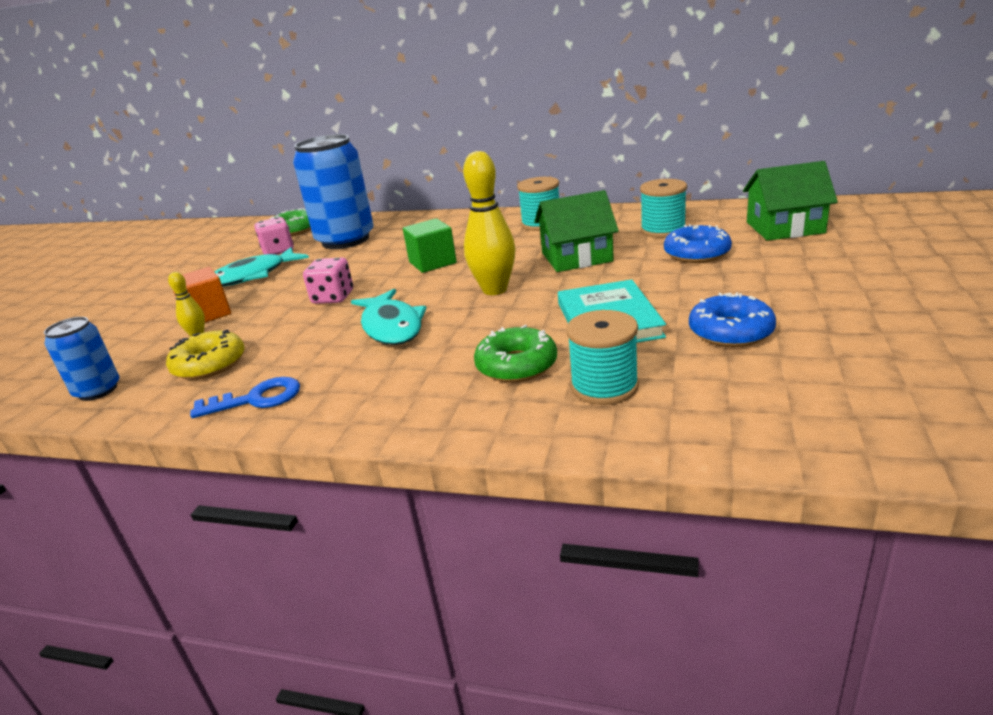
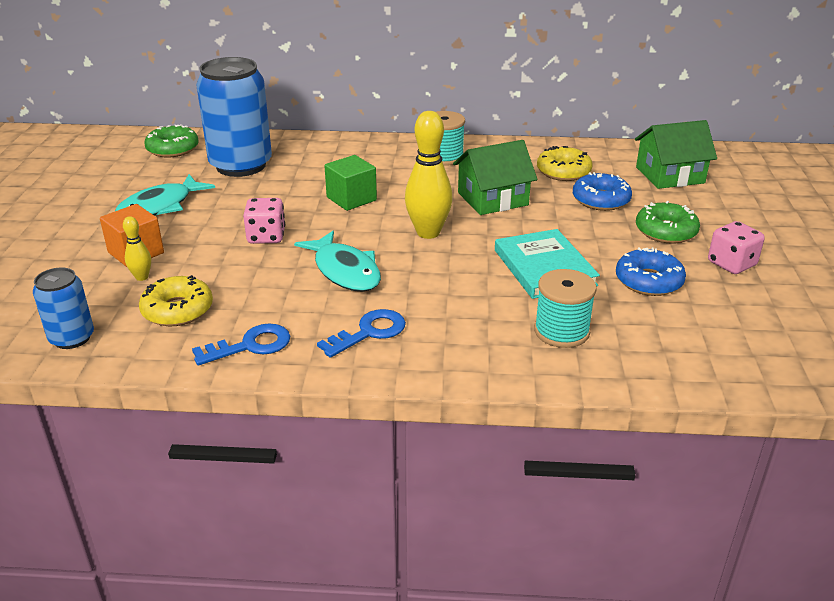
camera: 15 degrees left, 5 degrees up
(278, 251) = (169, 176): pink dice -> pink dice (731, 264)
(385, 386) = (369, 332): none -> blue key
(516, 365) = (480, 312): green donut -> green donut (666, 231)
(663, 230) = (563, 172): turquoise spool -> yellow donut

